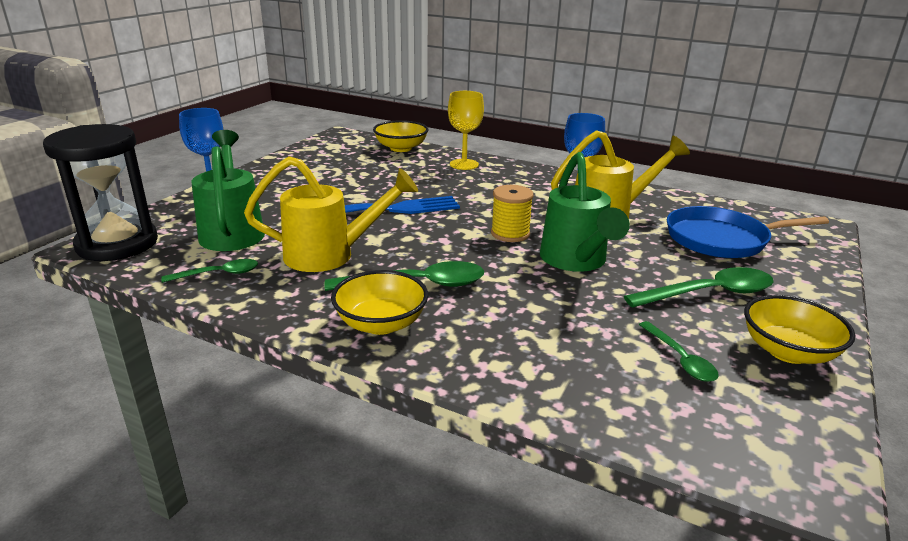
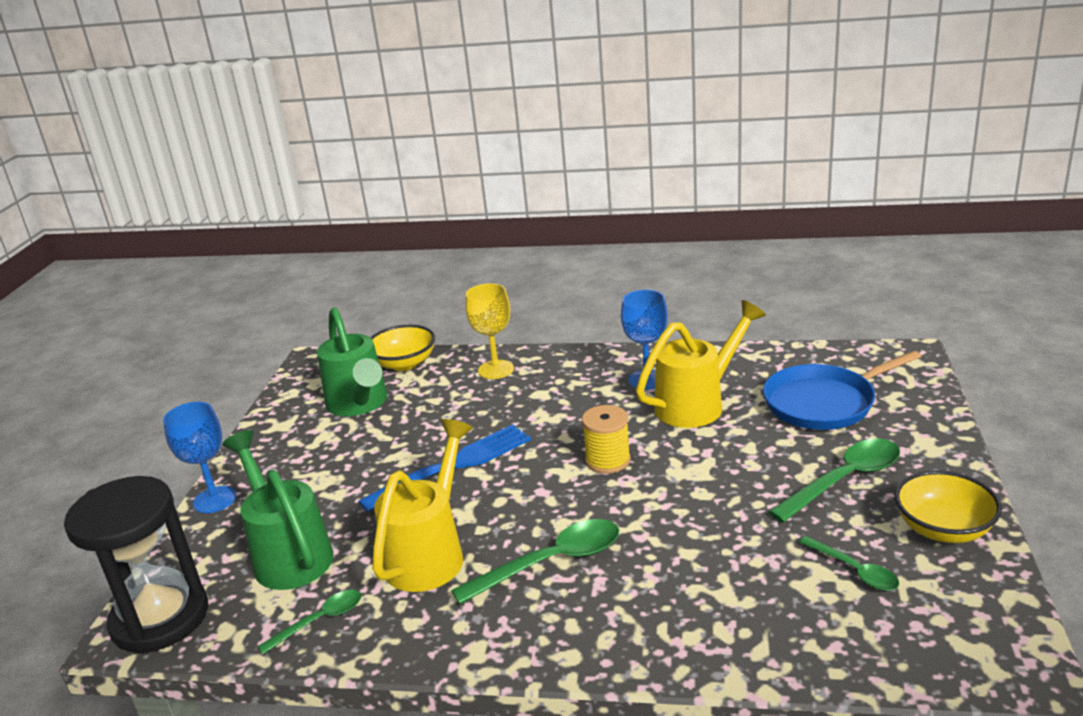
camera: 15 degrees left, 0 degrees up
(331, 255) = (431, 552): yellow watering can -> yellow watering can turned 45 degrees counterclockwise
(381, 323) = (545, 626): yellow bowl -> none
(576, 262) = (697, 479): green watering can -> green watering can (359, 405)

